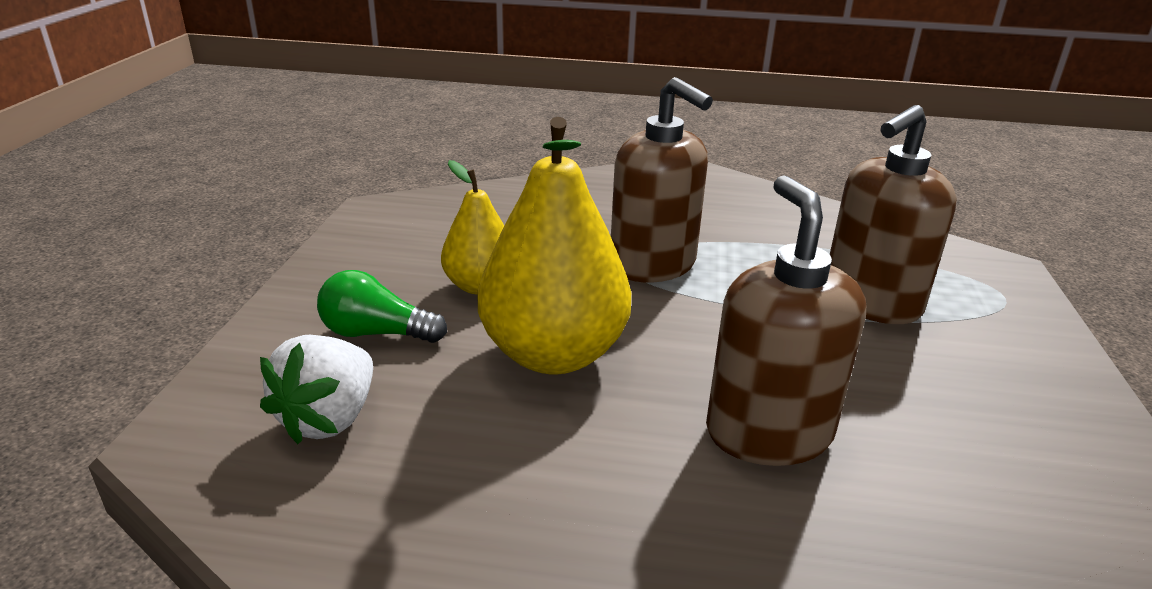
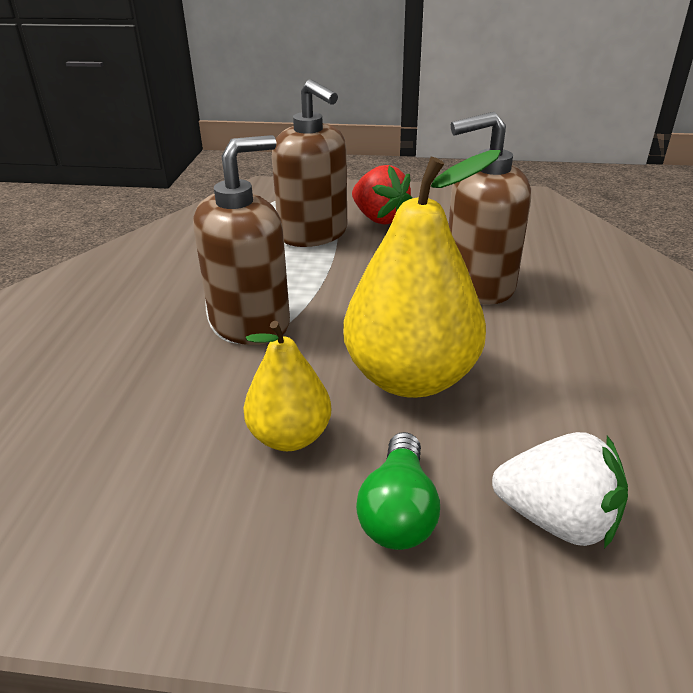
camera: 90 degrees left, 5 degrees up
(951, 358) = (379, 218): none -> red strawberry

